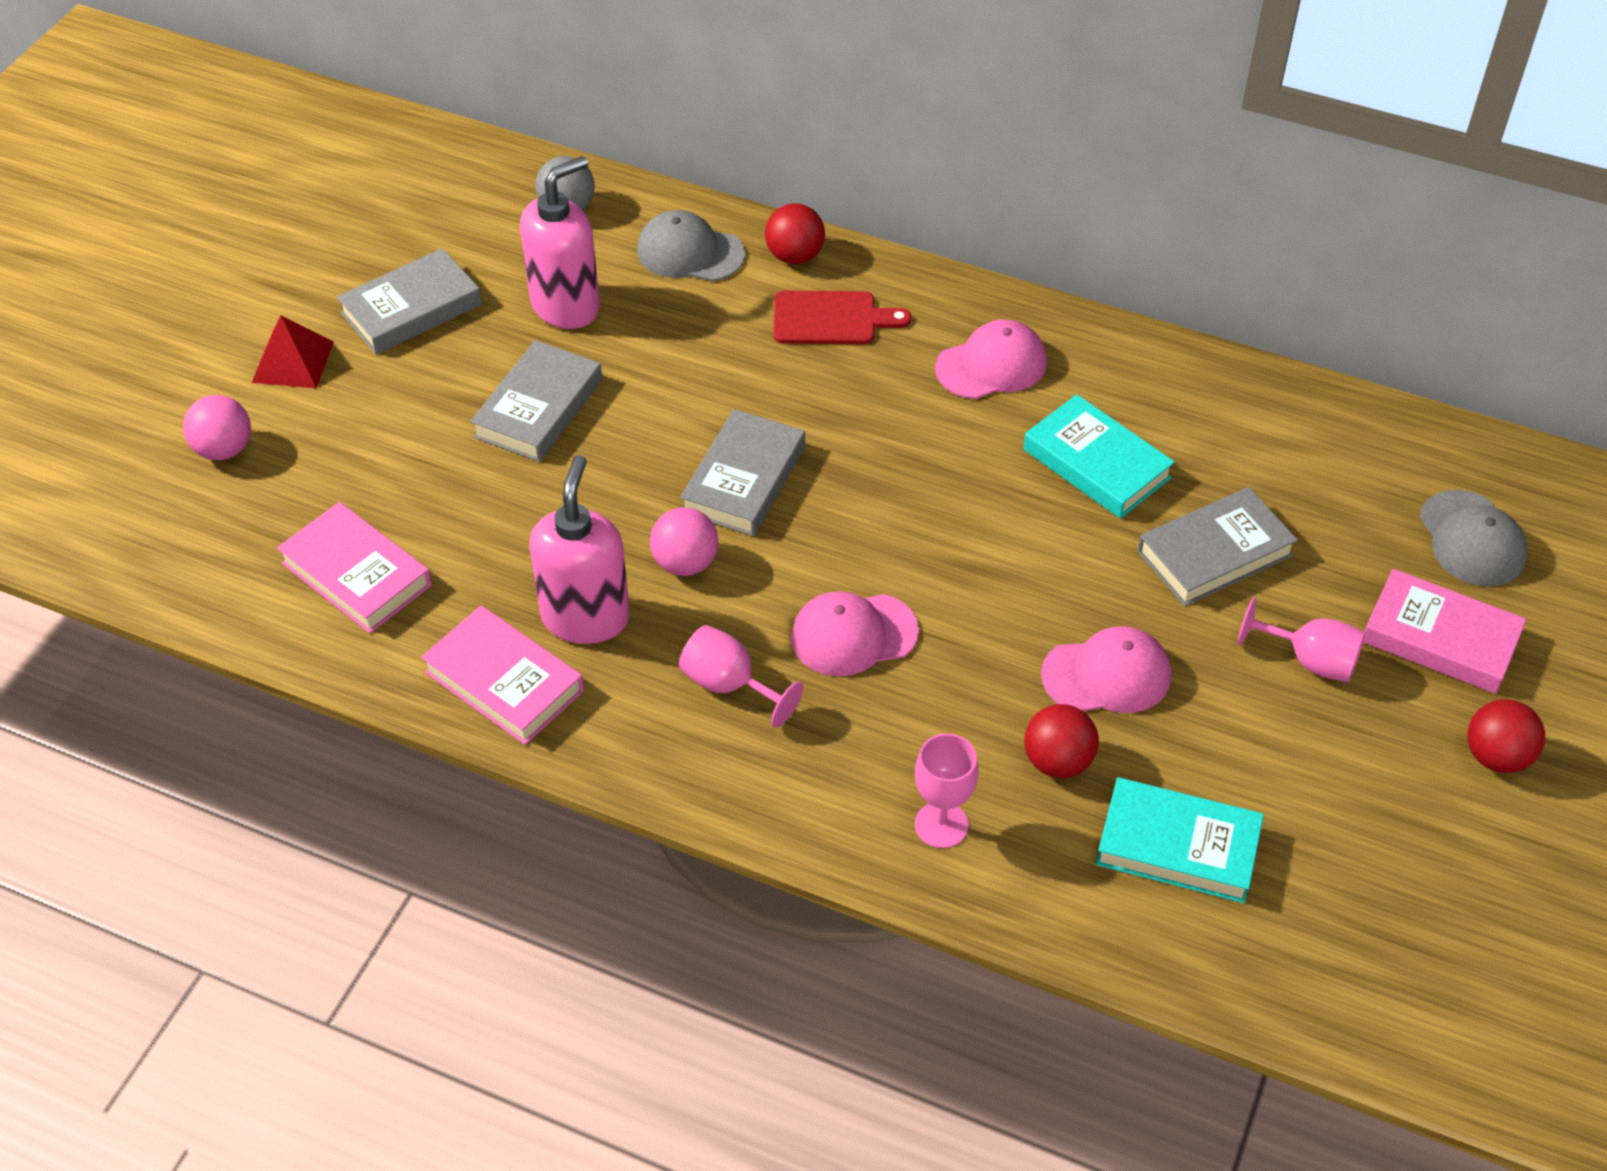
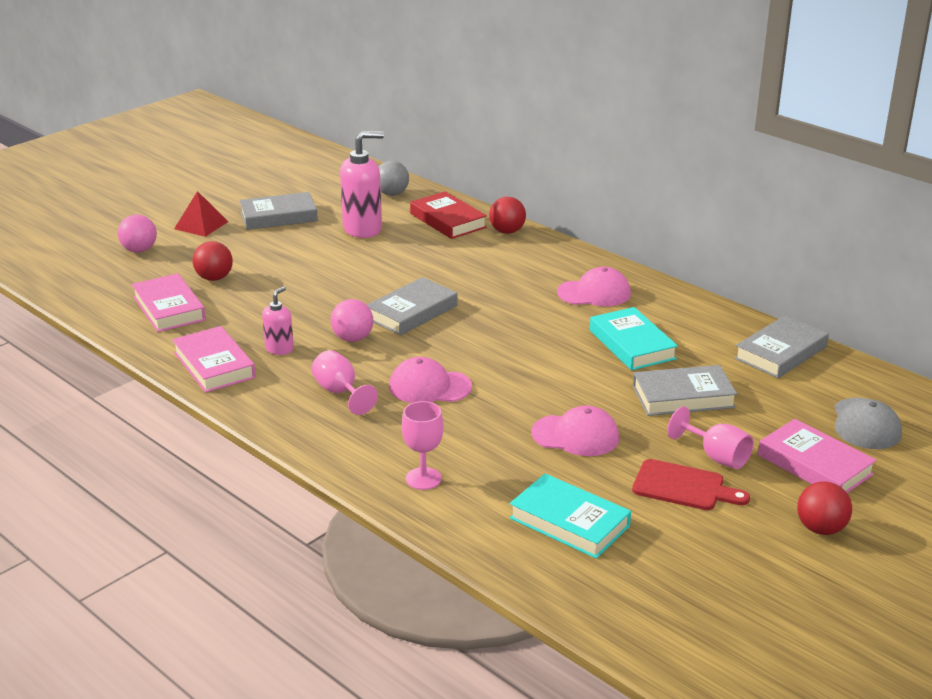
camera: 20 degrees right, 20 degrees down
(539, 408) = (317, 264): grey book -> grey book (781, 353)
(586, 617) = (279, 349): pink soap dispenser -> pink soap dispenser, size x0.54
(690, 252) = (447, 220): grey cap -> red book
(831, 319) = (510, 259): red cutting board -> red cutting board (683, 487)
(1057, 761) = (517, 467): red ball -> red ball (214, 278)

